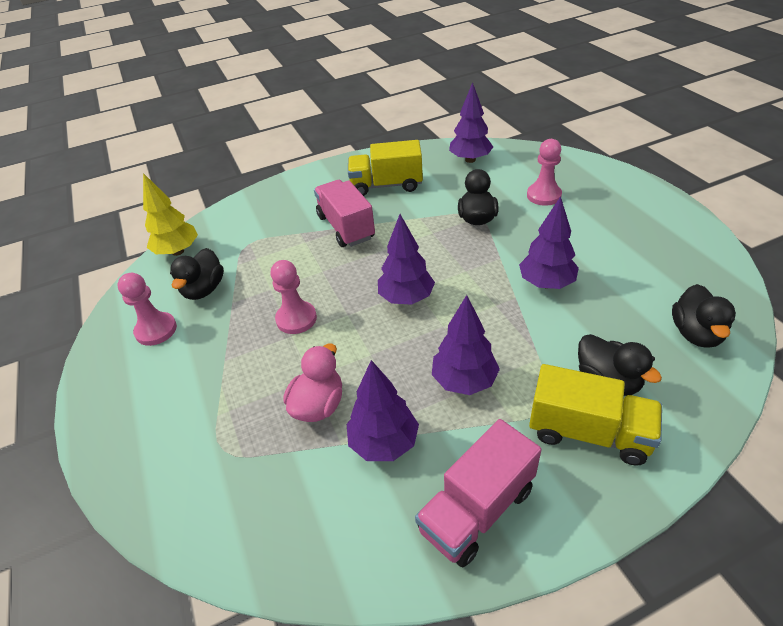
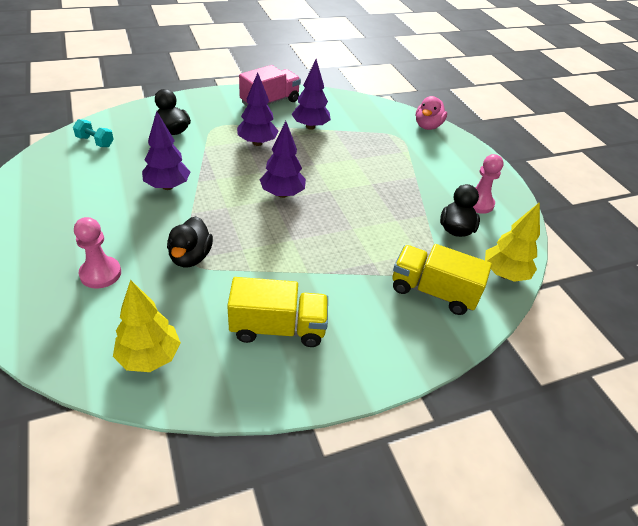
camera: 175 degrees right, 0 degrees up
(296, 319) = (369, 193): pink pawn -> none
(318, 405) = (347, 146): pink duck -> pink duck (427, 126)
(346, 227) = (331, 272): pink truck -> none
(470, 160) = (149, 357): purple tree -> yellow tree
(588, 432) = (200, 115): yellow truck -> yellow truck (433, 291)
(696, 333) = (95, 142): black duck -> turquoise dumbbell

